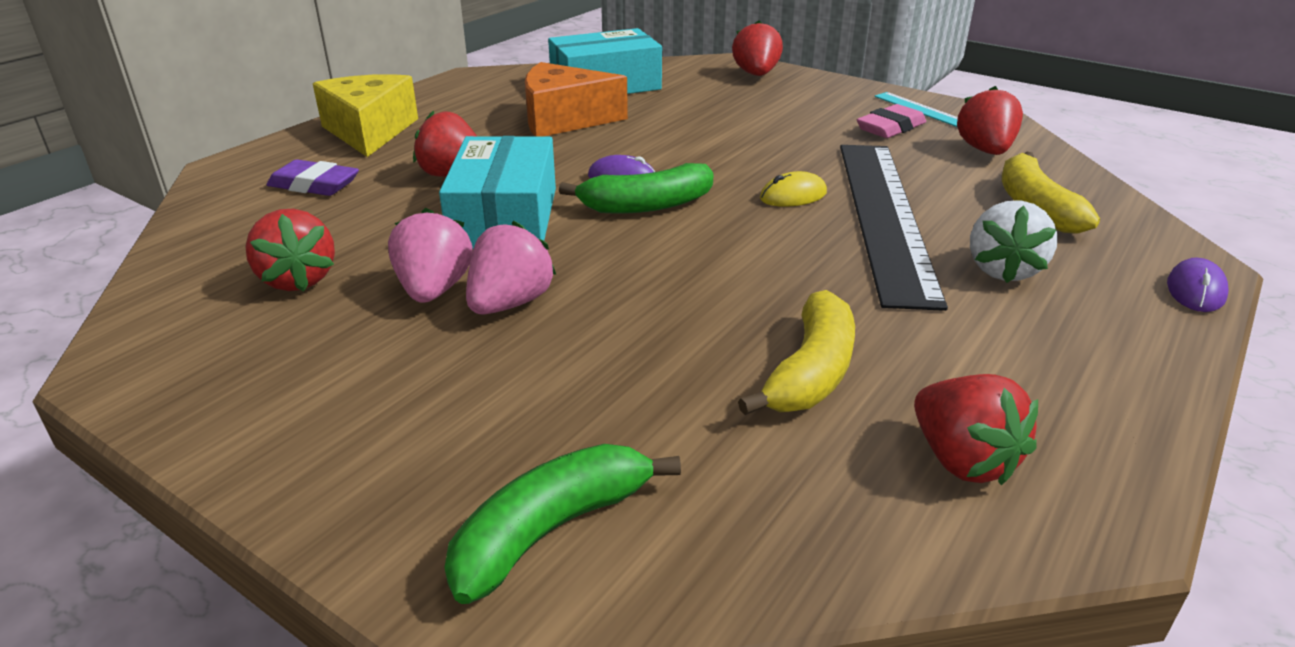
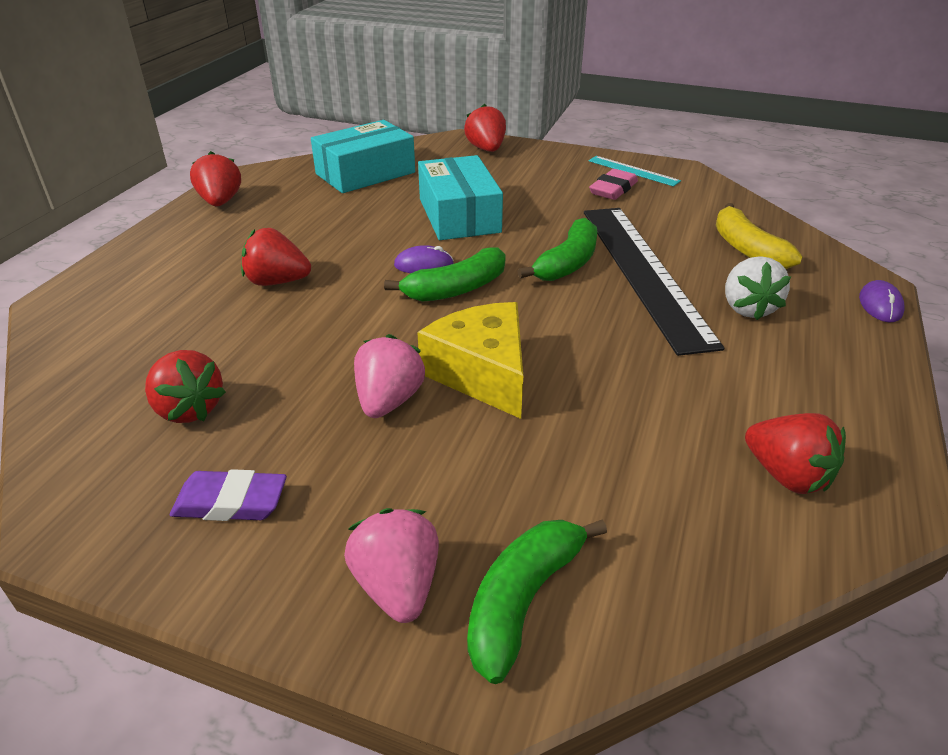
camera: 15 degrees left, 5 degrees up
(314, 185) = (152, 309): purple eraser -> purple eraser (231, 502)
(369, 131) = (175, 246): yellow cheese -> yellow cheese (482, 374)
(434, 290) = (317, 398): pink strawberry -> pink strawberry (397, 586)
(505, 217) = (343, 318): turquoise box -> turquoise box (459, 215)
(564, 119) = (346, 212): orange cheese -> none
(793, 196) = (567, 263): yellow mouse -> green banana
(811, 372) = (651, 422): yellow banana -> none
(985, 150) = (691, 202): red strawberry -> red strawberry (220, 202)

